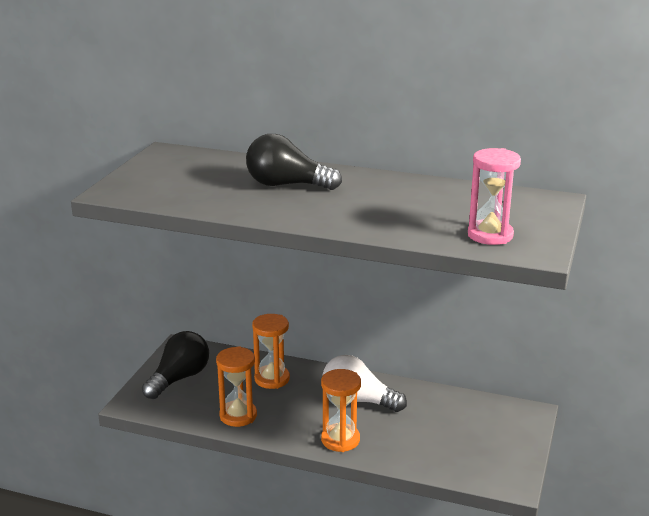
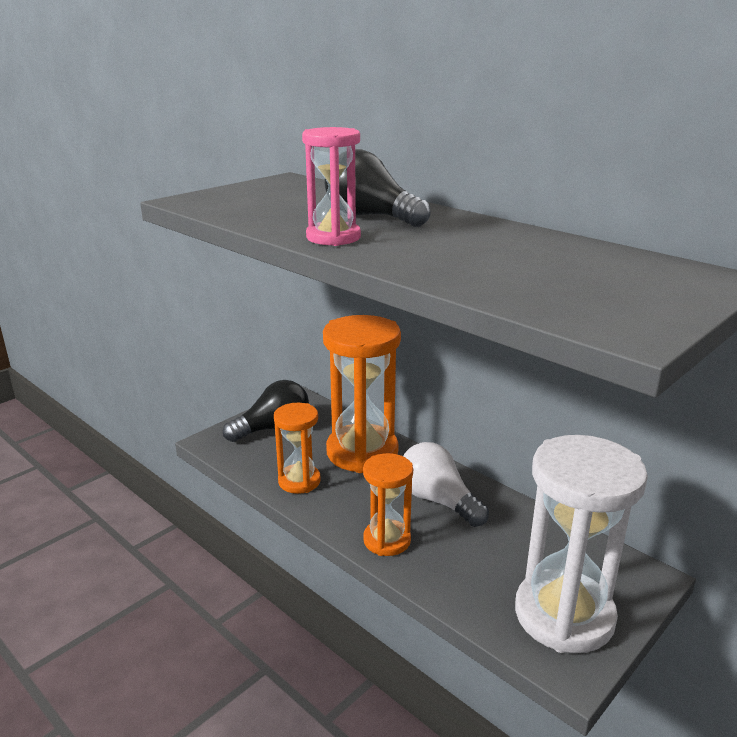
camera: 25 degrees right, 0 degrees up
(272, 379) = (362, 452): orange hourglass -> orange hourglass, size x1.81
(490, 235) = (575, 300): pink hourglass -> pink hourglass (333, 237)
(490, 453) = (564, 615): none -> white hourglass

